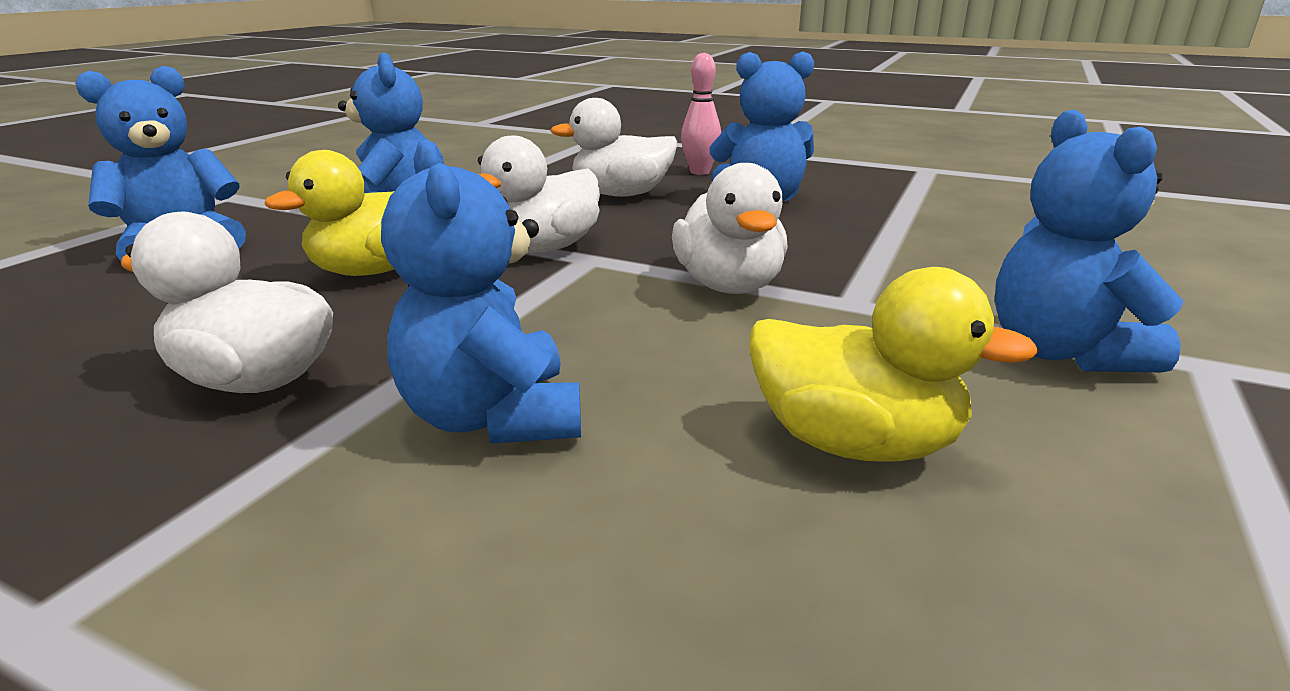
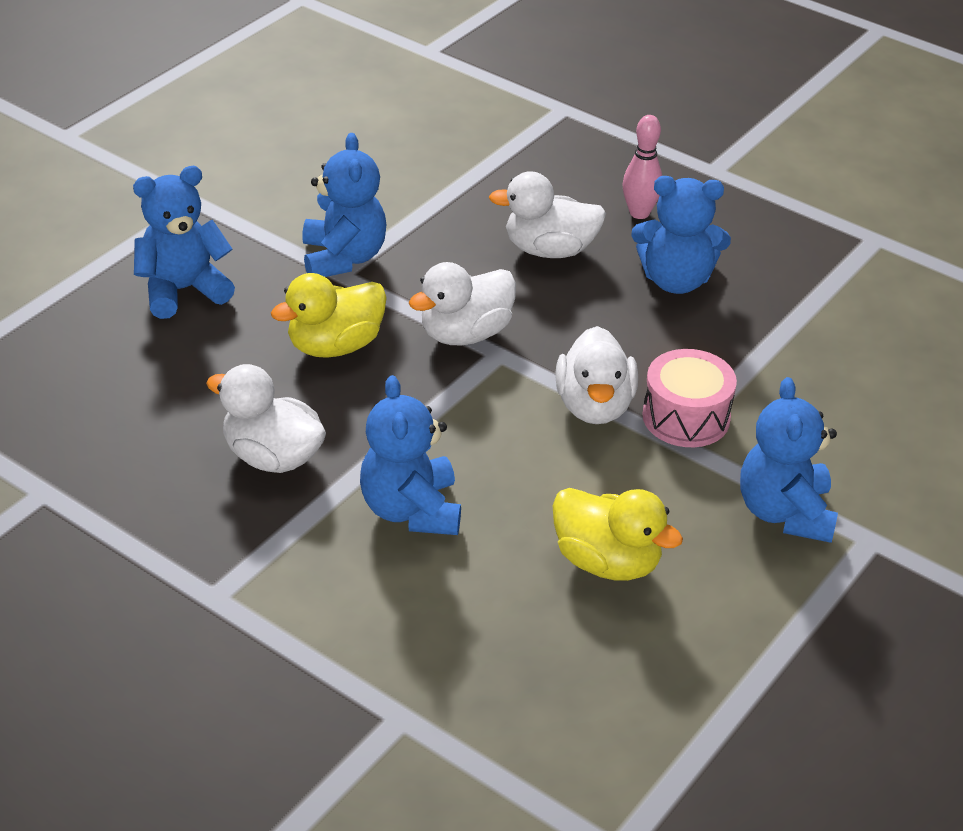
camera: 10 degrees right, 15 degrees up
(849, 283) = (686, 417): none -> pink drum

